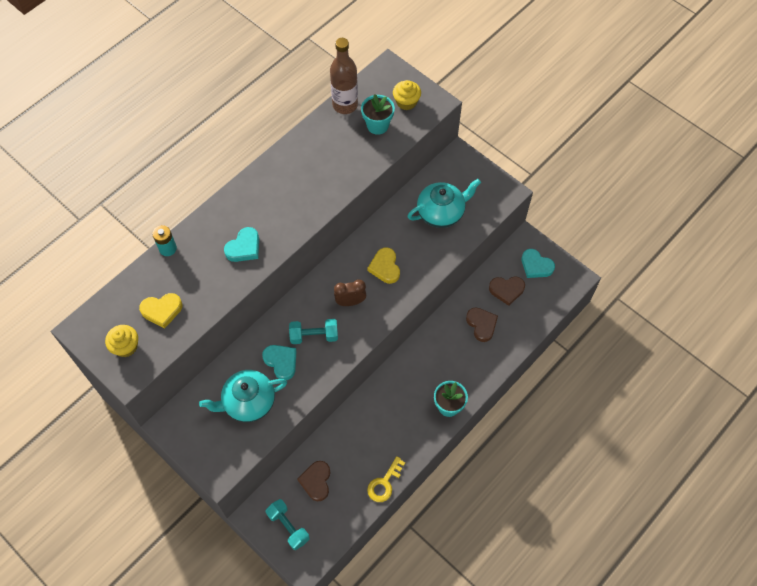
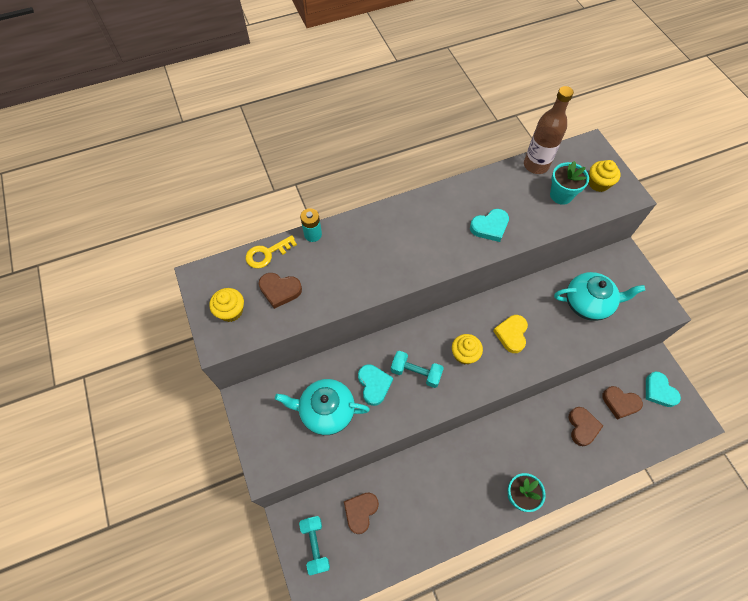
camera: 25 degrees right, 0 degrees up
(162, 310) = (280, 290): yellow heart -> brown heart
(244, 247) = (383, 261): turquoise heart -> turquoise heart (490, 227)
(350, 302) = (464, 354): brown clock -> yellow cupcake
(384, 483) = (424, 546): yellow key -> yellow key (267, 254)

